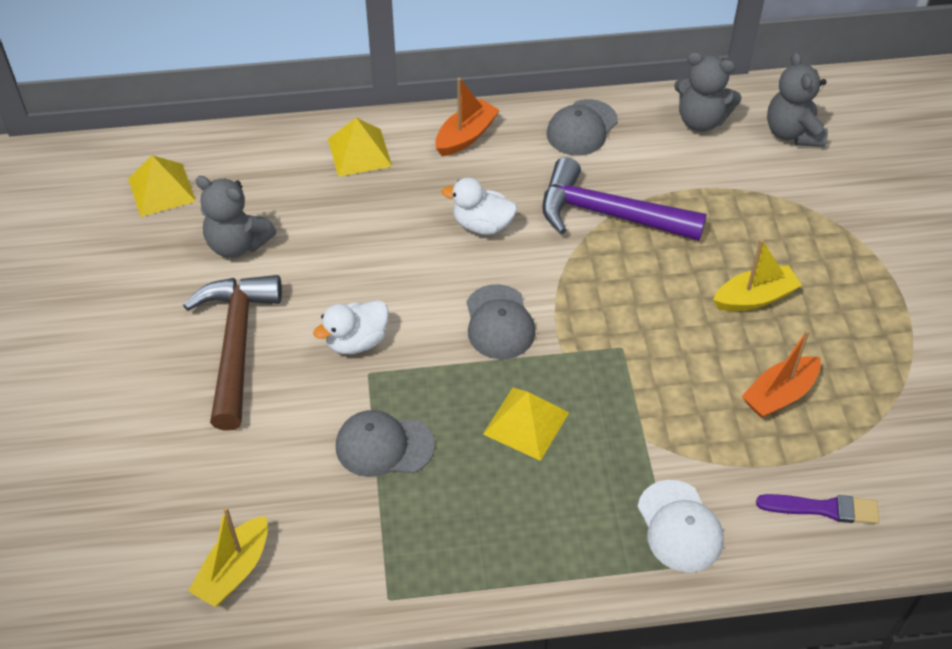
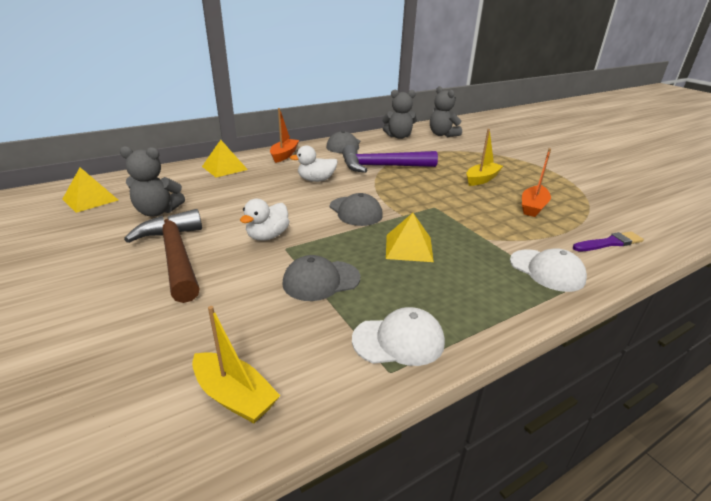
camera: 25 degrees left, 20 degrees down
(234, 570) = (234, 396): yellow boat -> yellow boat turned 60 degrees counterclockwise
(420, 565) = (398, 340): none -> white cap

